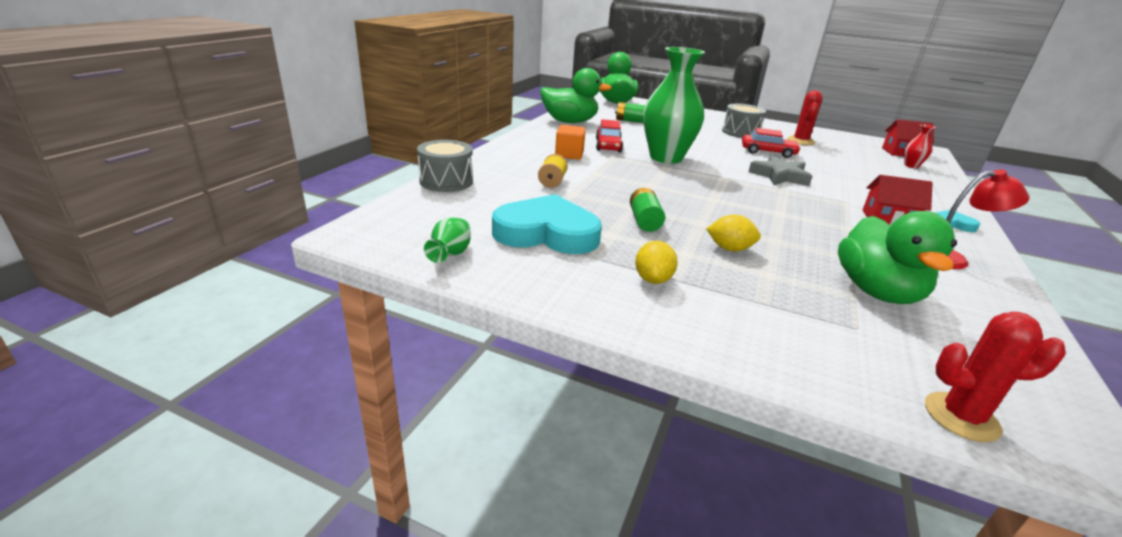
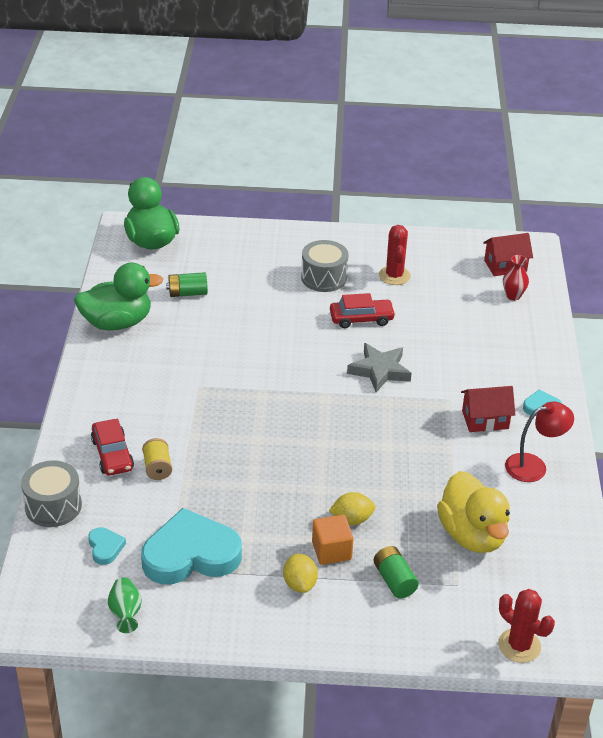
camera: 20 degrees left, 10 degrees up
(469, 211) = (105, 547): none -> turquoise heart
(569, 155) = (150, 405): orange cube -> orange cube (331, 551)
(608, 145) = (184, 368): red car -> red car (112, 454)
(644, 221) = (269, 504): green battery -> green battery (394, 580)
(666, 157) = (255, 373): green vase -> none
(877, 291) = (472, 535): green duck -> yellow duck
(961, 417) = (519, 645): red cactus -> red cactus turned 60 degrees clockwise

